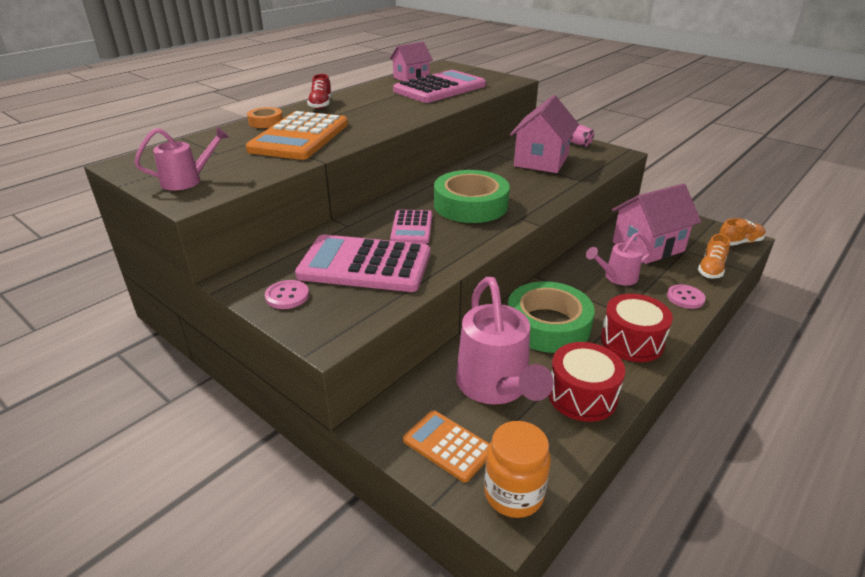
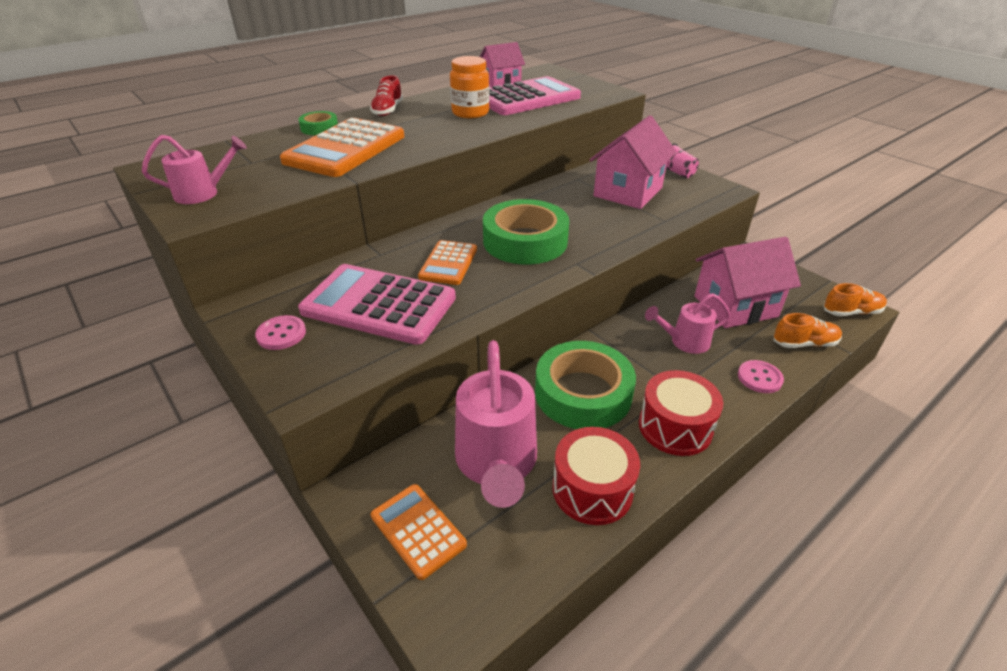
camera: 10 degrees right, 5 degrees up
(266, 122) = (319, 128): orange tape -> green tape
(412, 227) = (448, 263): pink calculator -> orange calculator
(513, 494) = (470, 604): orange jar -> orange jar (470, 113)
(711, 269) = (804, 343): orange shoe -> orange shoe turned 135 degrees counterclockwise

